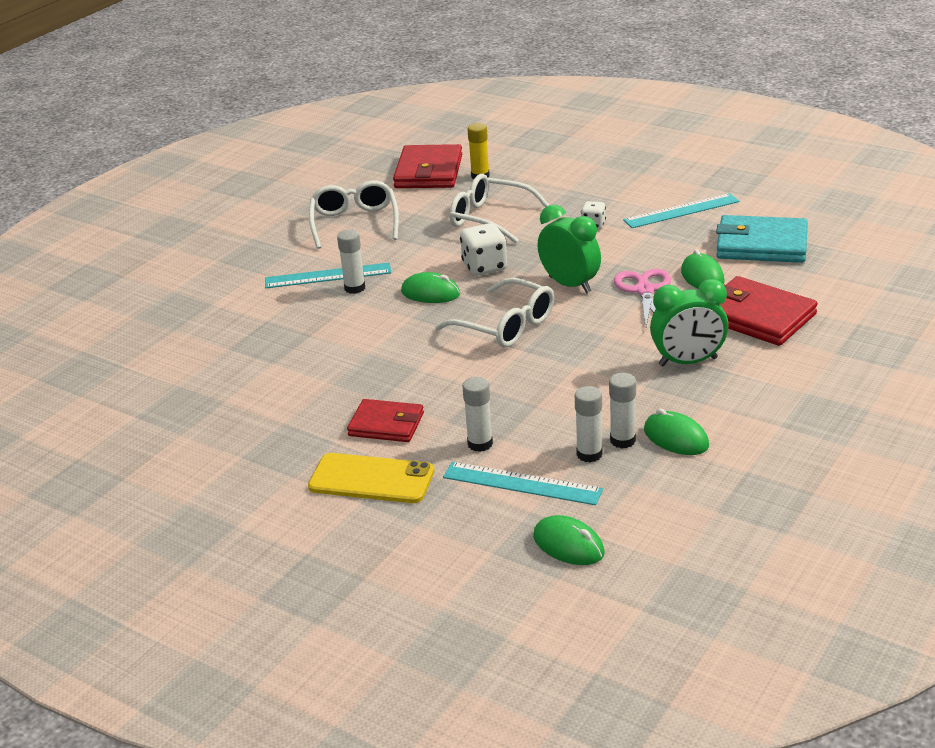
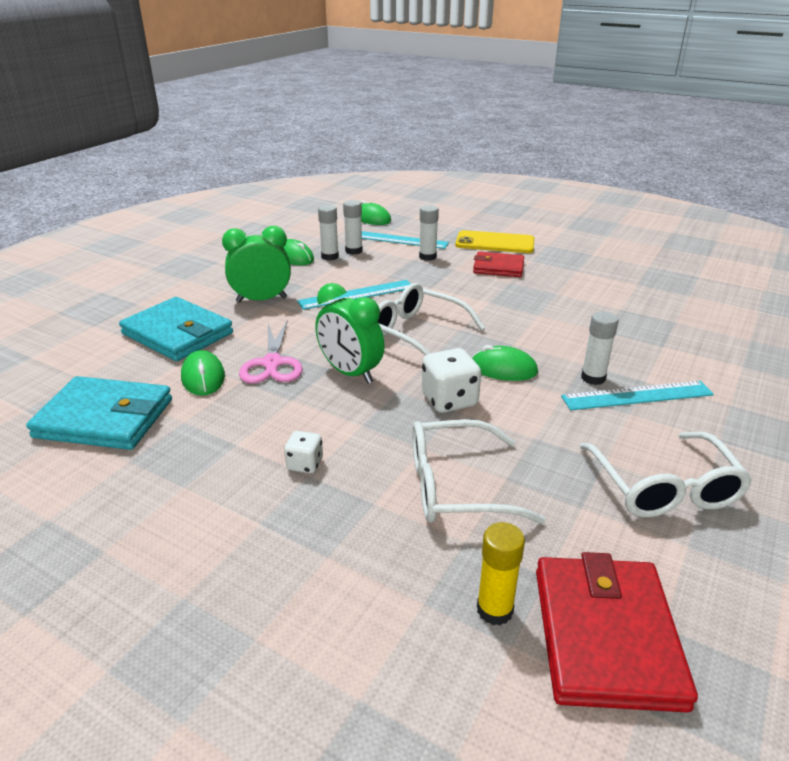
camera: 175 degrees right, 0 degrees up
(490, 218) = (456, 486): white glasses -> white glasses turned 150 degrees clockwise
(681, 211) = (168, 487): turquoise ruler -> turquoise ruler (357, 294)
(757, 316) = (178, 334): red wallet -> turquoise wallet

